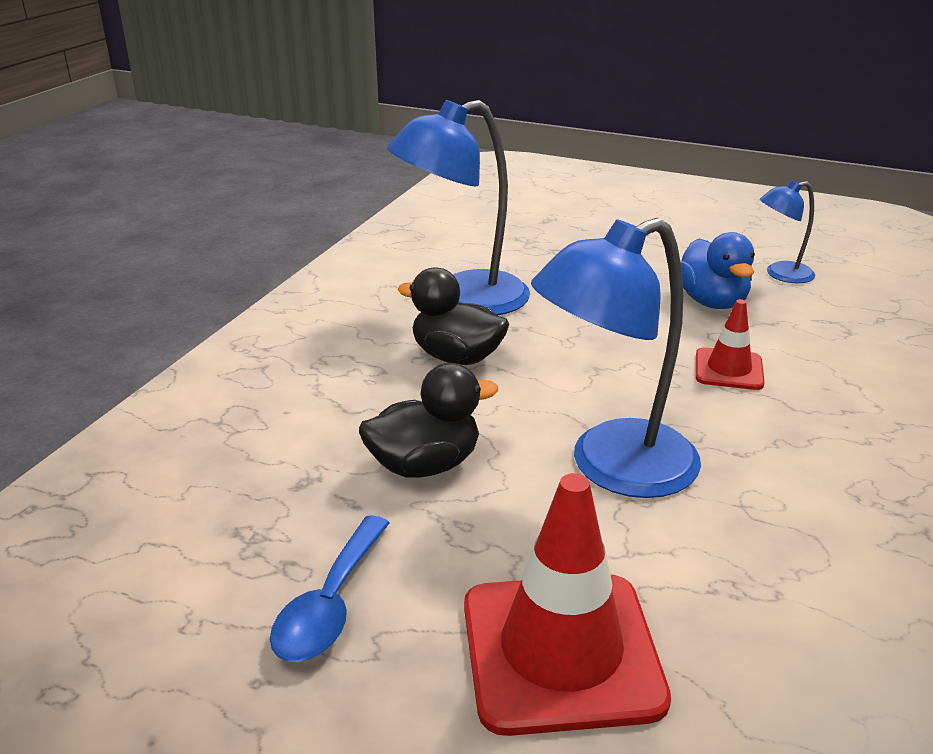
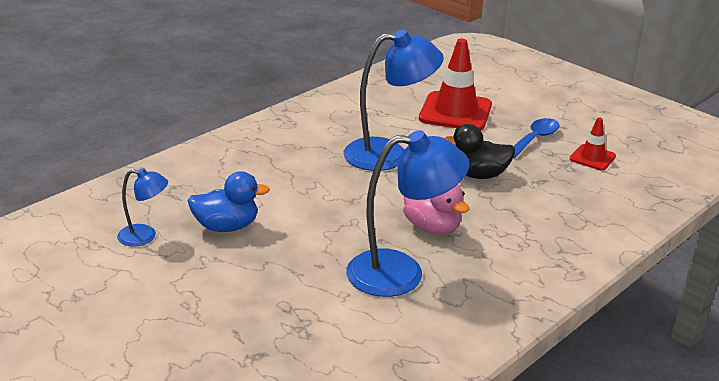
camera: 160 degrees left, 0 degrees up
(456, 357) = (432, 227): black duck -> pink duck
(711, 302) = (226, 226): blue duck -> blue duck turned 75 degrees clockwise
(728, 369) = (277, 182): red traffic cone -> red traffic cone (592, 158)

